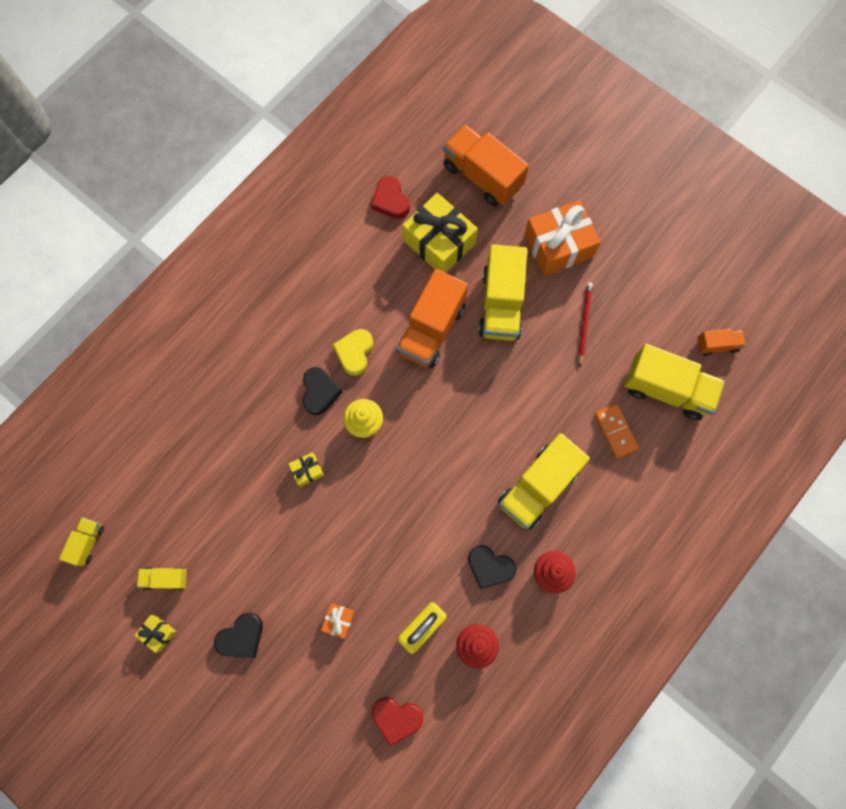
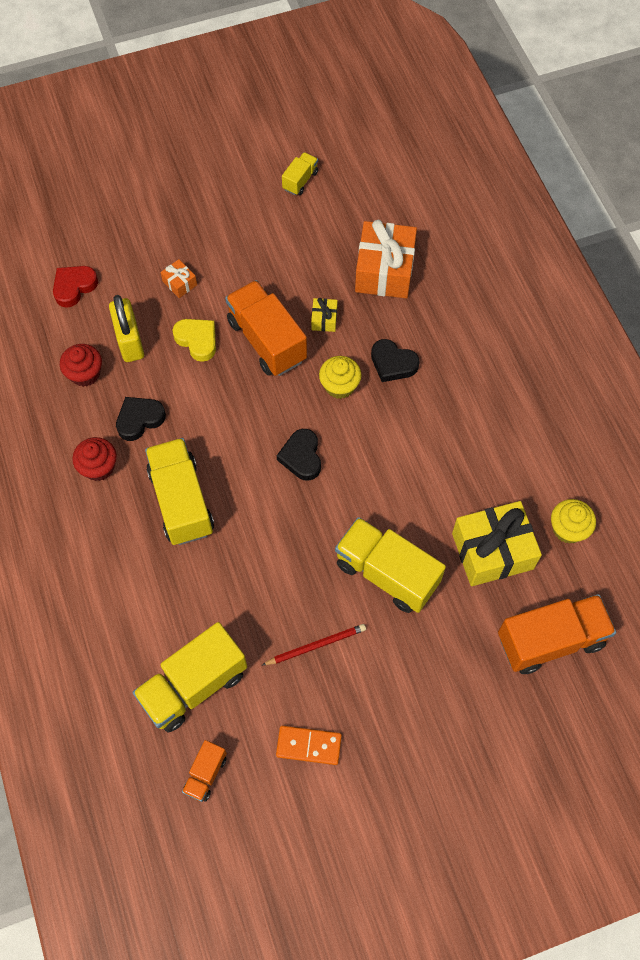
camera: 120 degrees right, 10 degrees down
(87, 542) = (366, 142): yellow truck -> none
(158, 633) = (260, 159): yellow gift -> none
(241, 637) = (216, 211): black heart -> black heart (301, 457)
(354, 353) = (415, 411): yellow heart -> yellow heart (197, 340)
(390, 200) = (568, 529): red heart -> yellow cupcake
(431, 329) = (398, 492): orange truck -> orange truck (267, 340)
(558, 246) = (420, 672): orange gift -> orange gift (384, 271)
(584, 323) = (316, 645): red pencil -> red pencil turned 60 degrees counterclockwise
(616, 431) = (185, 606): orange domino -> orange domino (308, 746)

